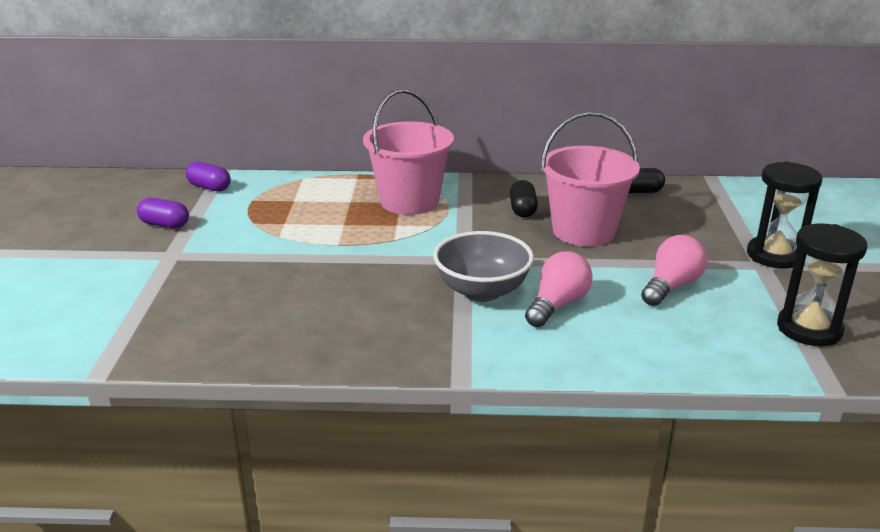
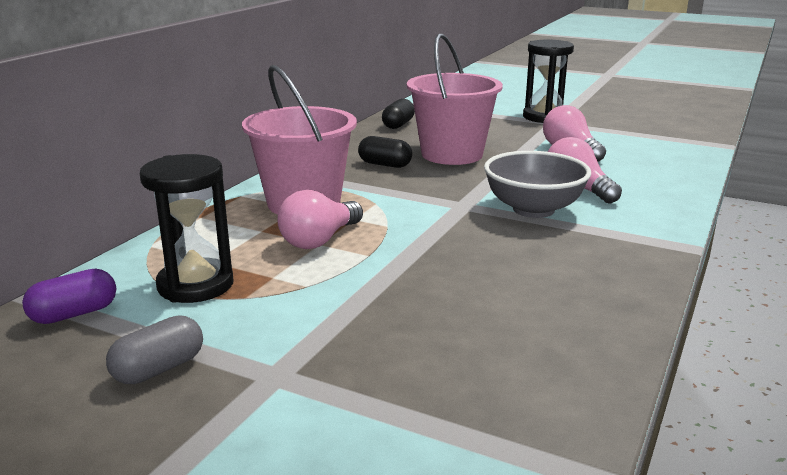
camera: 65 degrees left, 5 degrees down
(164, 224) = (159, 369): purple capsule -> grey capsule
(350, 223) = (320, 240): none -> pink light bulb
(809, 329) = (652, 133): black hourglass -> black hourglass (195, 285)

